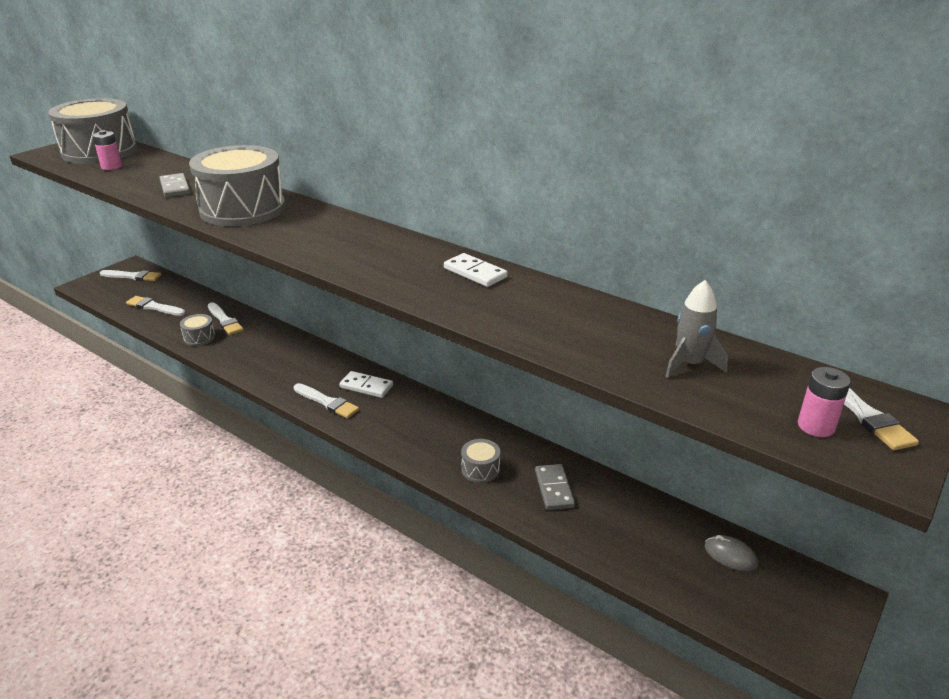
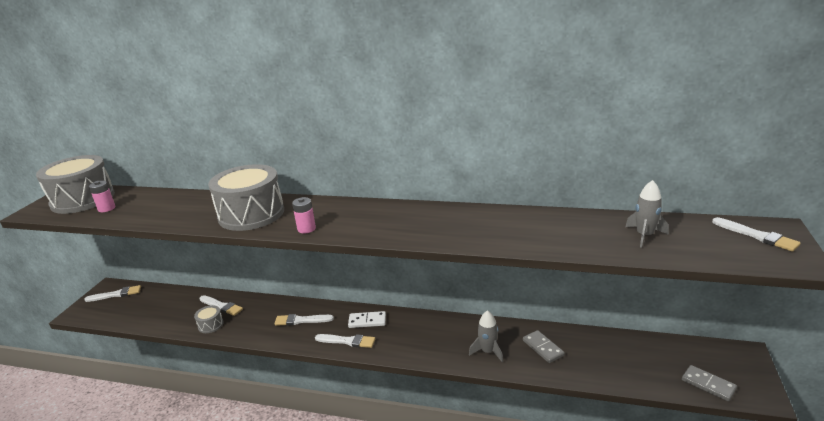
camera: 20 degrees left, 5 degrees down
(154, 307) = (153, 313): white brush -> white brush (301, 320)
(175, 188) = (179, 212): grey domino -> grey domino (708, 384)
(475, 273) = (462, 215): white domino -> none
(480, 469) = (488, 351): grey drum -> grey rocket
(730, 555) = (672, 352): grey mouse -> none
(816, 426) = (743, 250): pink battery -> pink battery (306, 229)

